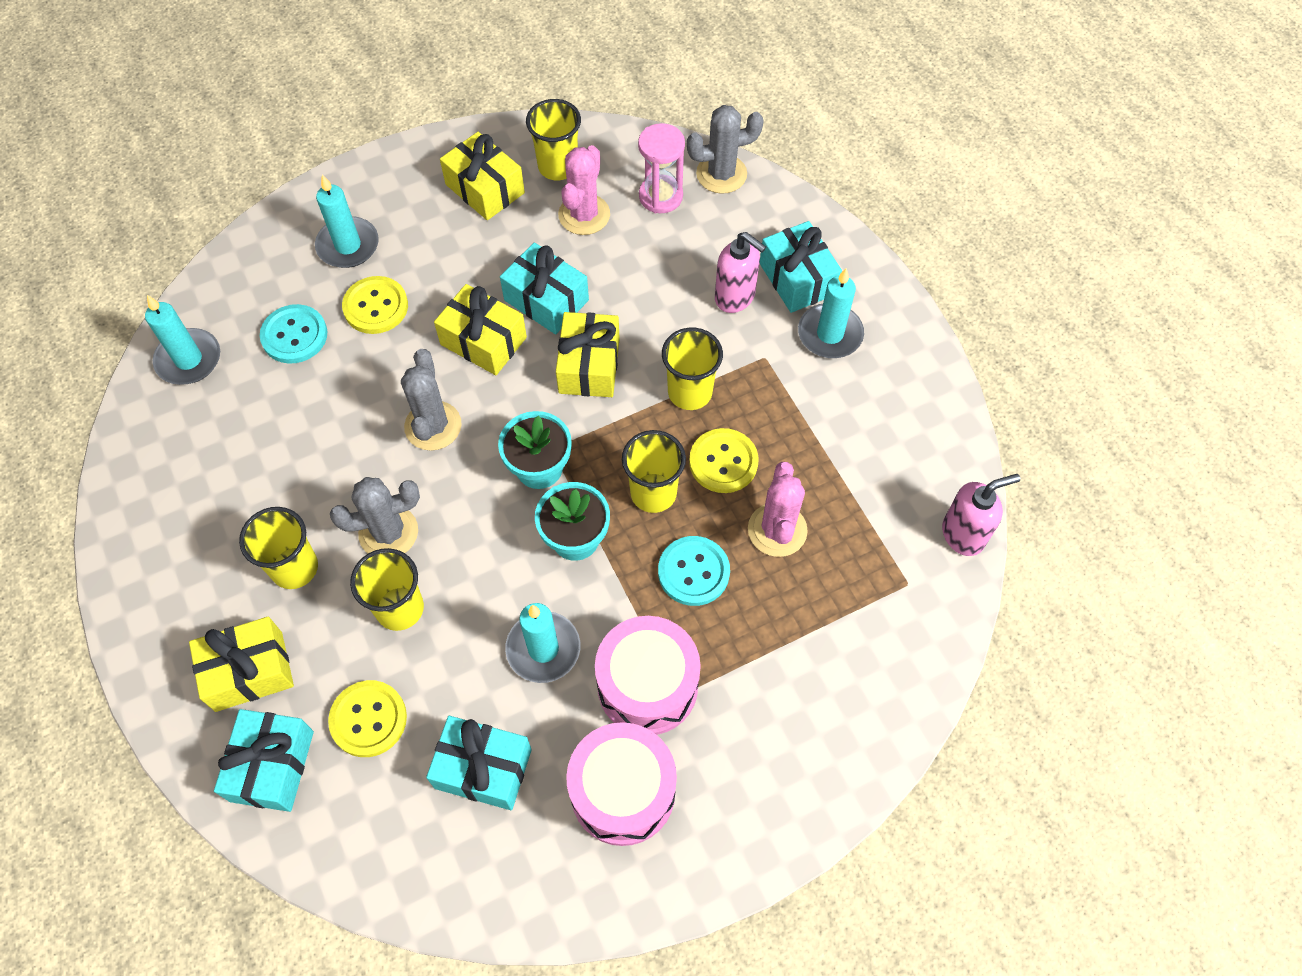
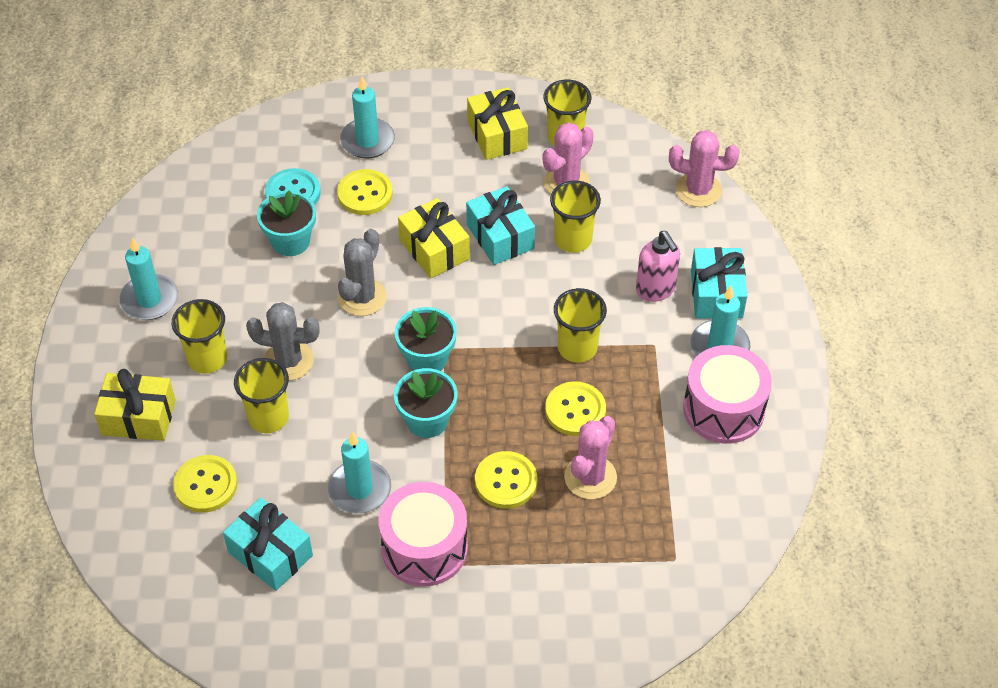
camera: 25 degrees right, 10 degrees down
(189, 359) = (207, 182): turquoise candle -> turquoise candle (149, 300)
(272, 766) = (122, 488): turquoise gift -> none
(320, 392) = (290, 241): none -> turquoise flower pot
(589, 366) = (507, 298): yellow gift -> none
(623, 792) = (364, 614): pink drum -> pink drum (723, 409)
(653, 493) = (506, 411): yellow cup -> yellow cup (573, 240)
(660, 196) = (637, 190): pink hourglass -> none
(693, 572) = (506, 481): turquoise button -> yellow button
(721, 174) = (698, 190): grey cactus -> pink cactus
(963, 534) = (744, 541): pink soap dispenser -> none

